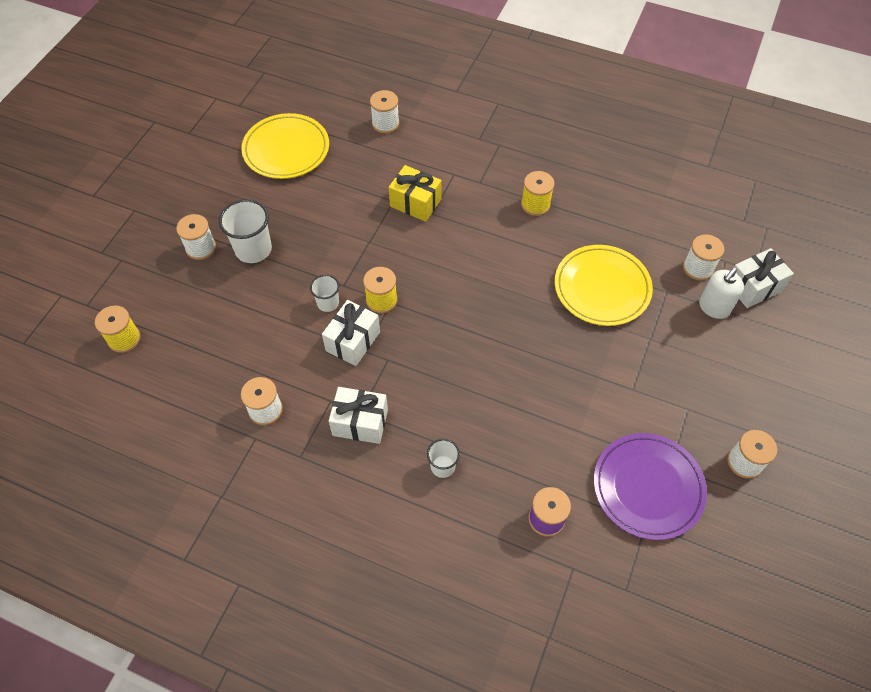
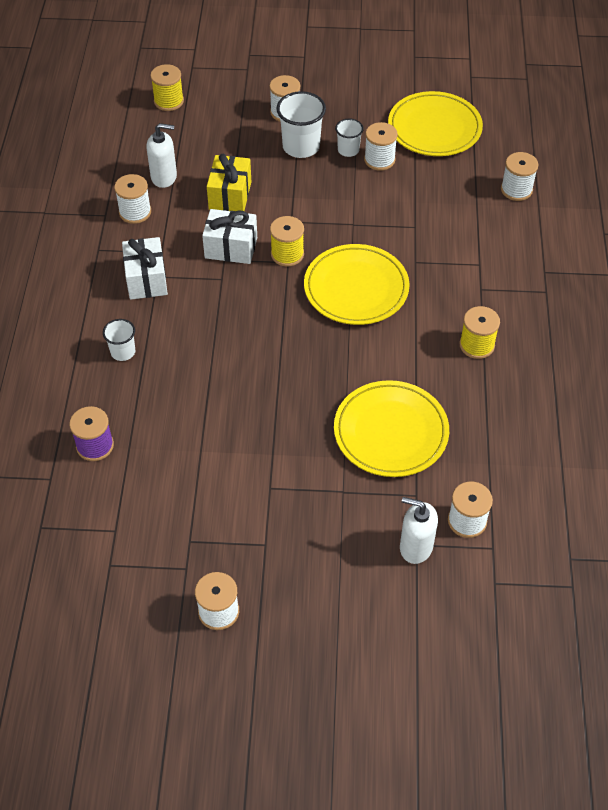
camera: 70 degrees right, 5 degrees down
(231, 371) = (164, 177): none -> white soap dispenser
(302, 199) = (379, 160): none -> white spool
(328, 303) = (265, 217): white cup -> white cup (348, 150)
(415, 203) = (422, 244): yellow gift -> yellow gift (230, 195)
(443, 263) = (356, 288): none -> yellow plate
(648, 487) = (156, 524): purple plate -> none
(753, 287) = (467, 585): white gift -> none

